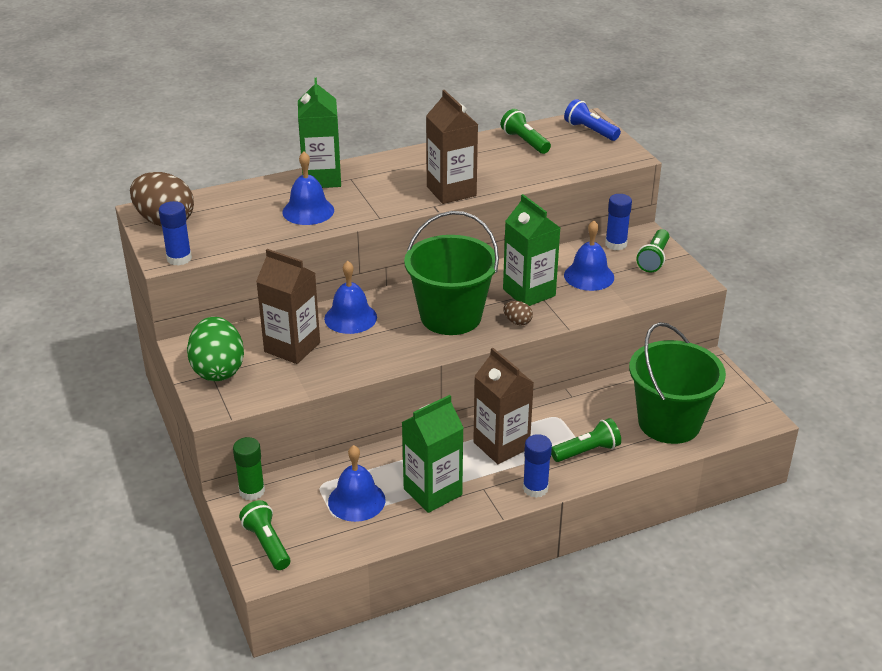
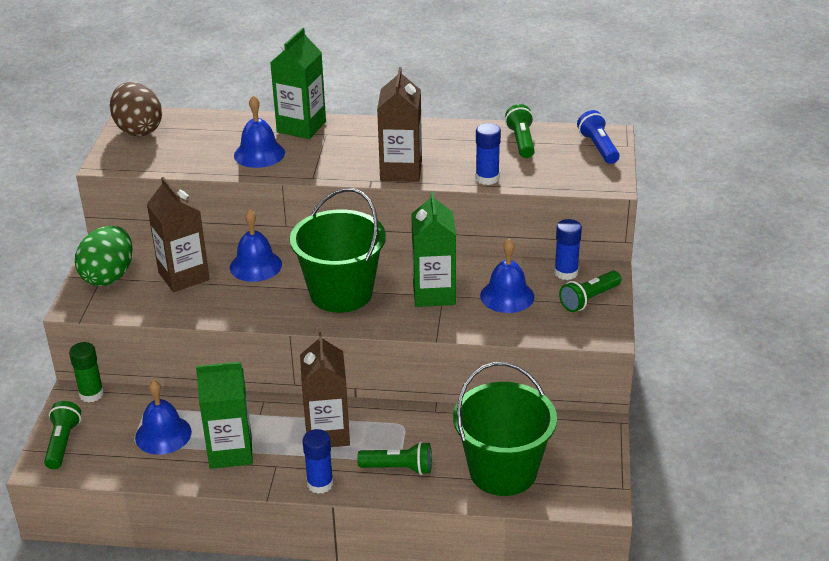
camera: 30 degrees right, 0 degrees up
(179, 258) = (116, 166): blue glue stick -> blue glue stick (487, 178)
(517, 322) = (395, 318): brown egg -> none

